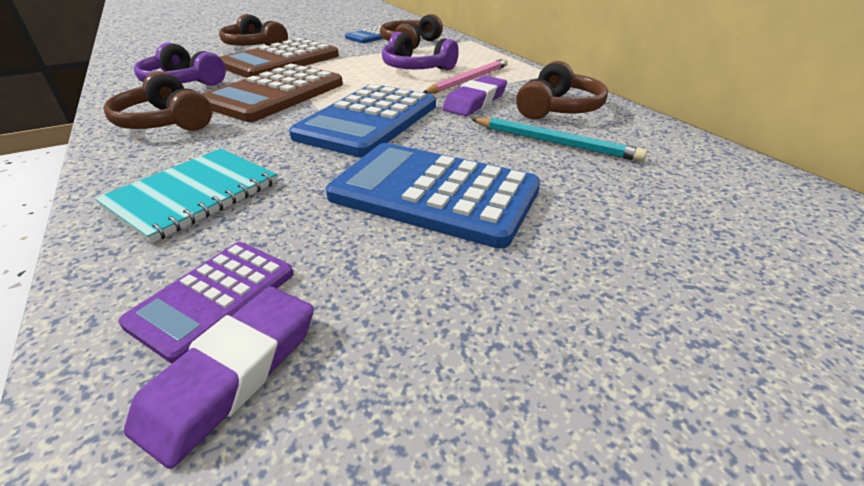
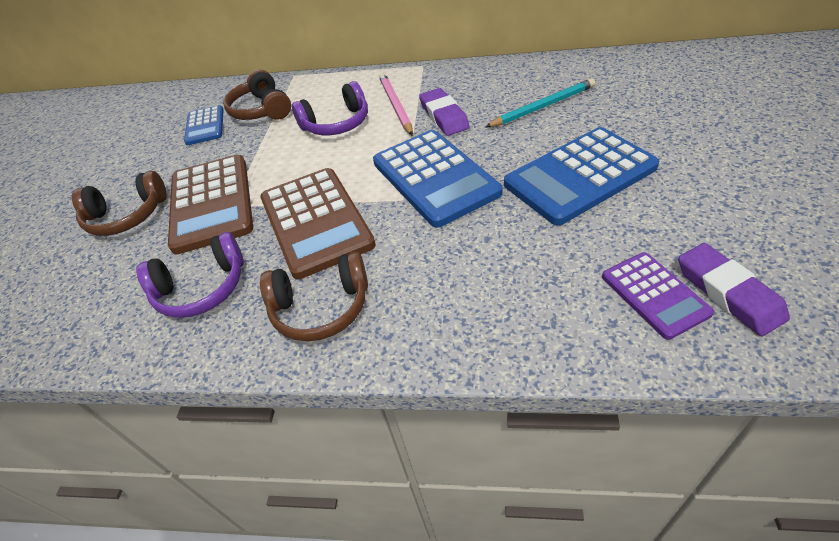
camera: 50 degrees left, 10 degrees up
(193, 194) = (503, 296): turquoise notebook -> none
(558, 108) = (491, 86): brown headphones -> none

